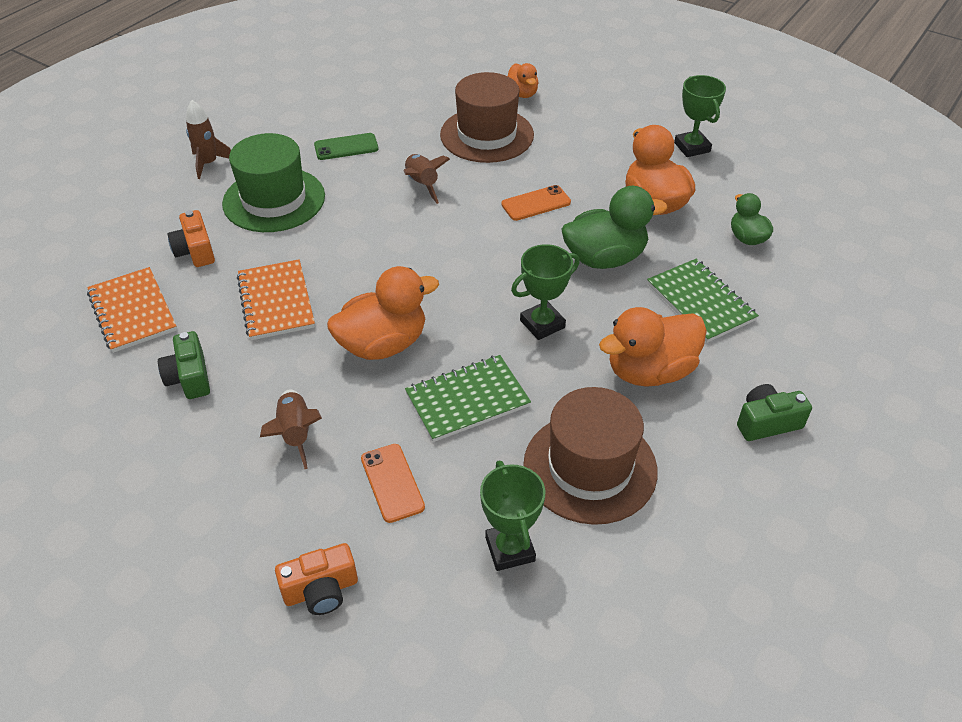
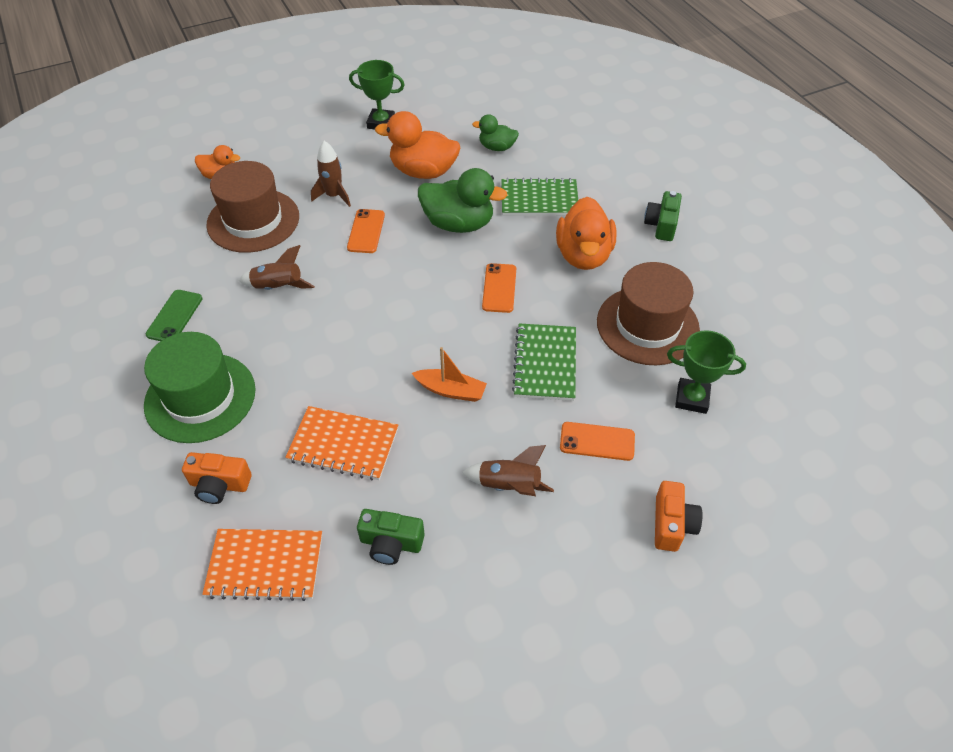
camera: 60 degrees left, 5 degrees up
(209, 163) = (91, 430): brown rocket -> brown rocket (334, 196)
(383, 344) = (451, 390): orange duck -> orange boat
(542, 324) = (499, 288): green trophy -> orange phone
(604, 258) = (458, 224): green duck -> green duck turned 90 degrees clockwise

